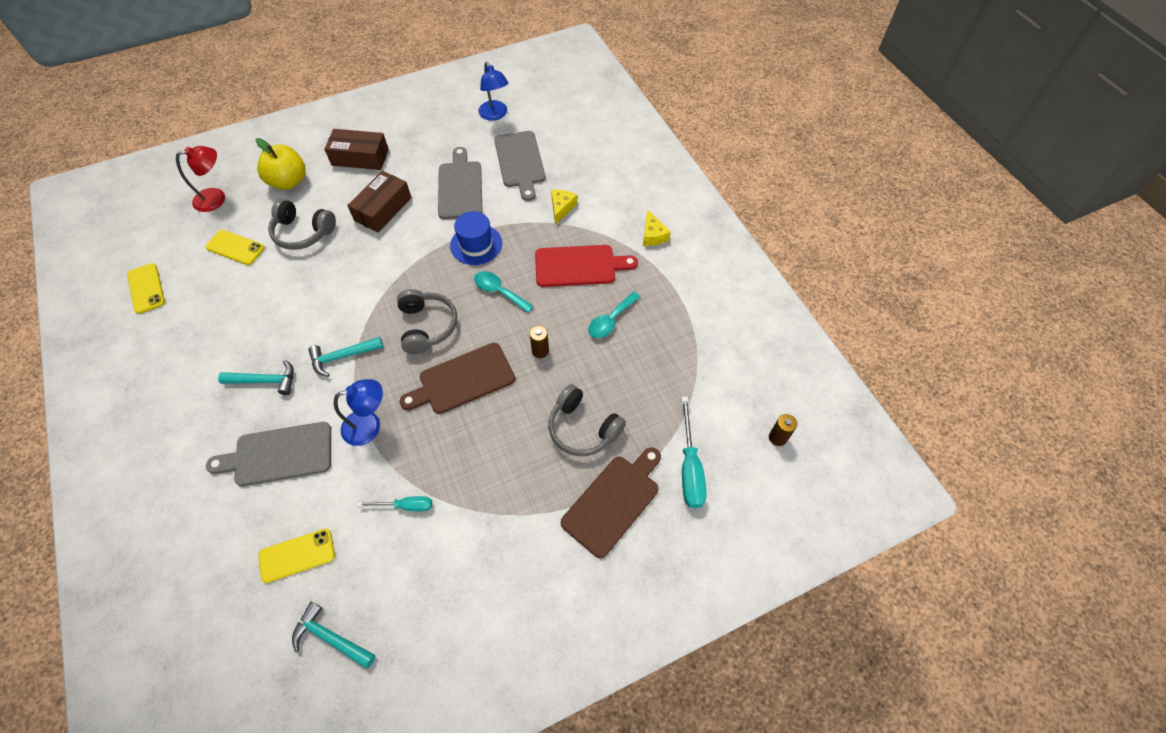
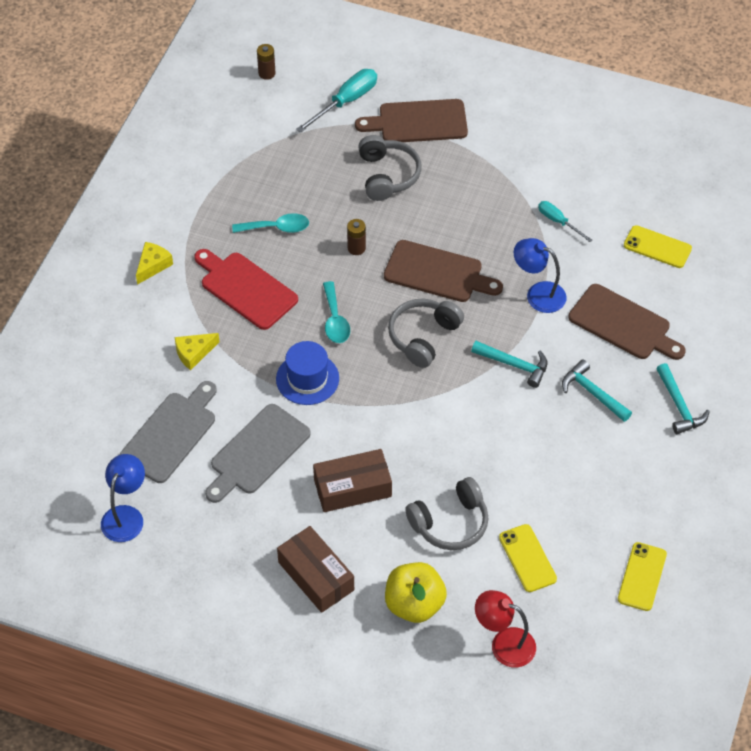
camera: 135 degrees left, 5 degrees down
(278, 455) = (623, 324): grey cutting board -> brown cutting board
(303, 232) = (450, 523): grey headphones -> grey headphones turned 90 degrees clockwise
(331, 638) = (668, 186): turquoise hammer -> turquoise hammer (679, 405)

